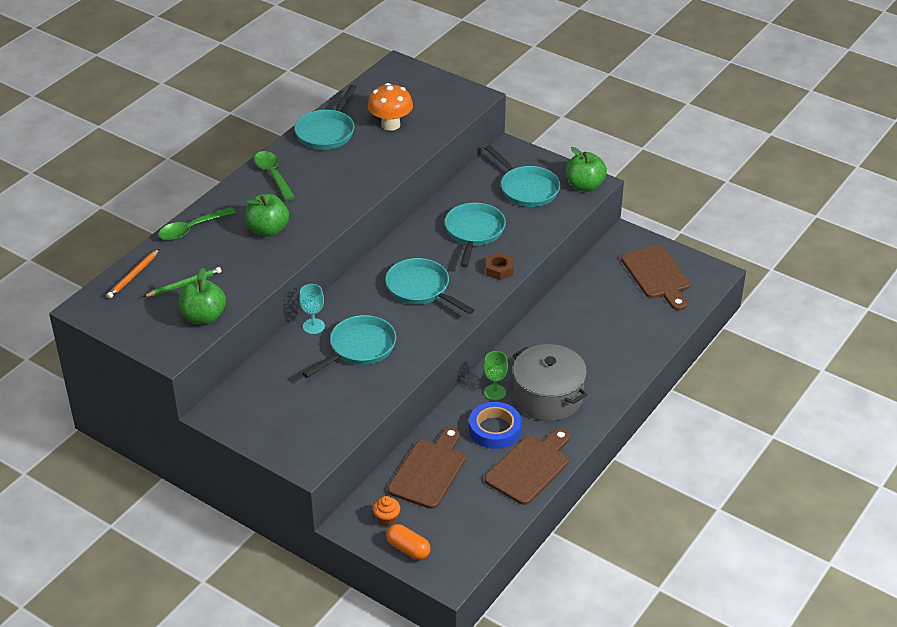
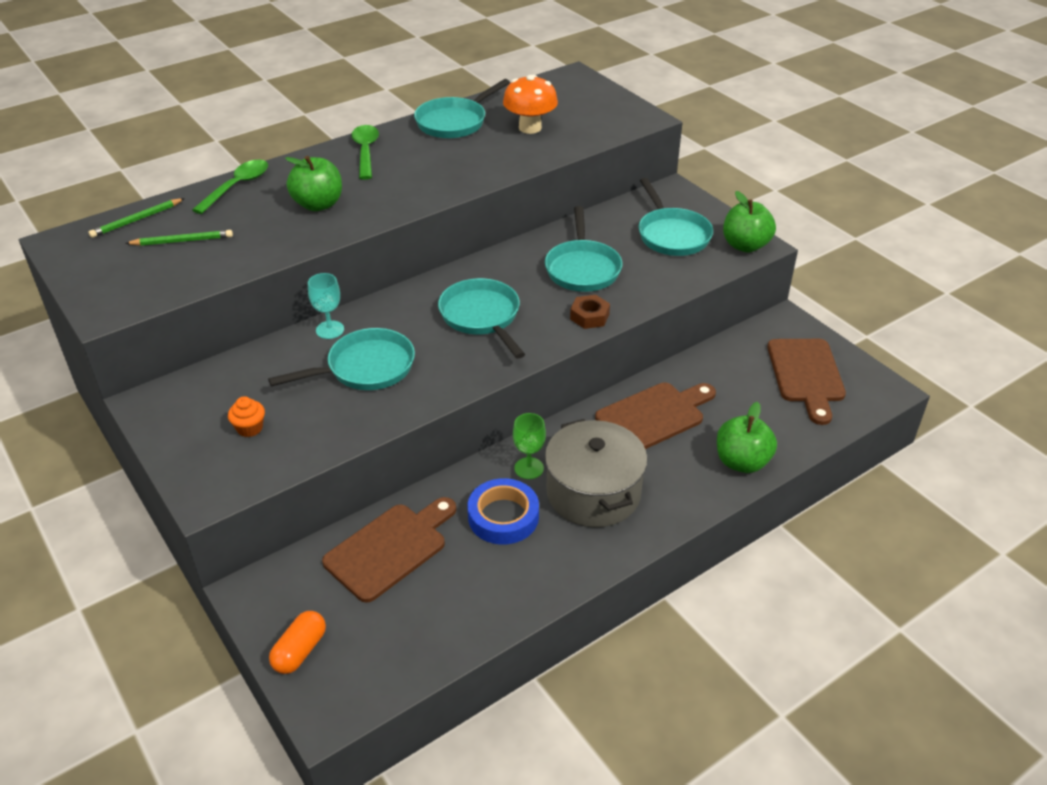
camera: 20 degrees right, 0 degrees up
(133, 276) = (136, 220): orange pencil -> green pencil
(191, 229) = (237, 186): green spoon -> green spoon turned 135 degrees clockwise
(204, 317) = (174, 281): green apple -> green apple (742, 462)
(386, 518) = (299, 598): orange cupcake -> orange cupcake (250, 428)
(408, 549) = (300, 651): orange capsule -> orange capsule turned 60 degrees clockwise
(474, 232) = (582, 268): turquoise pan -> turquoise pan turned 150 degrees clockwise
(530, 467) = (522, 582): brown cutting board -> brown cutting board (654, 416)

